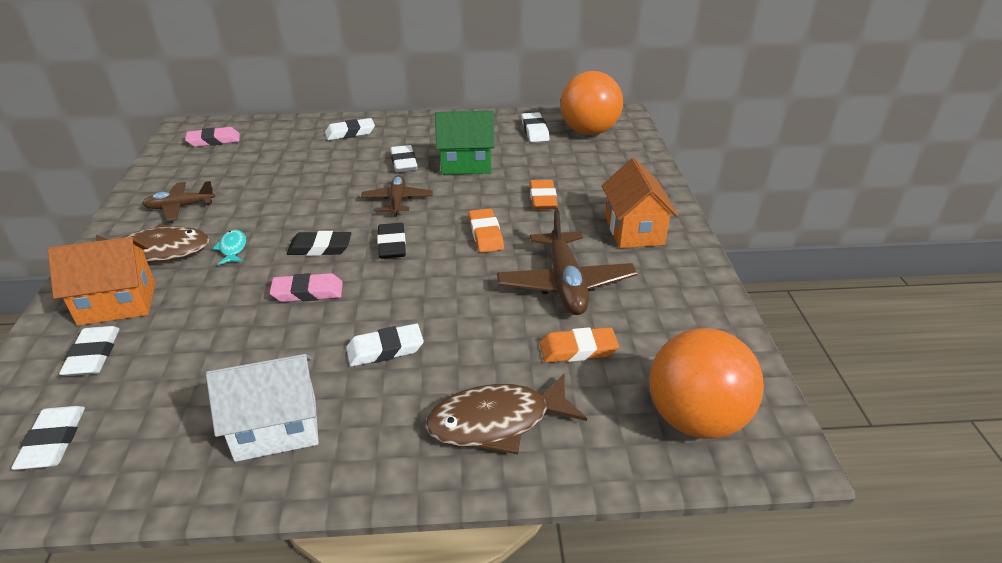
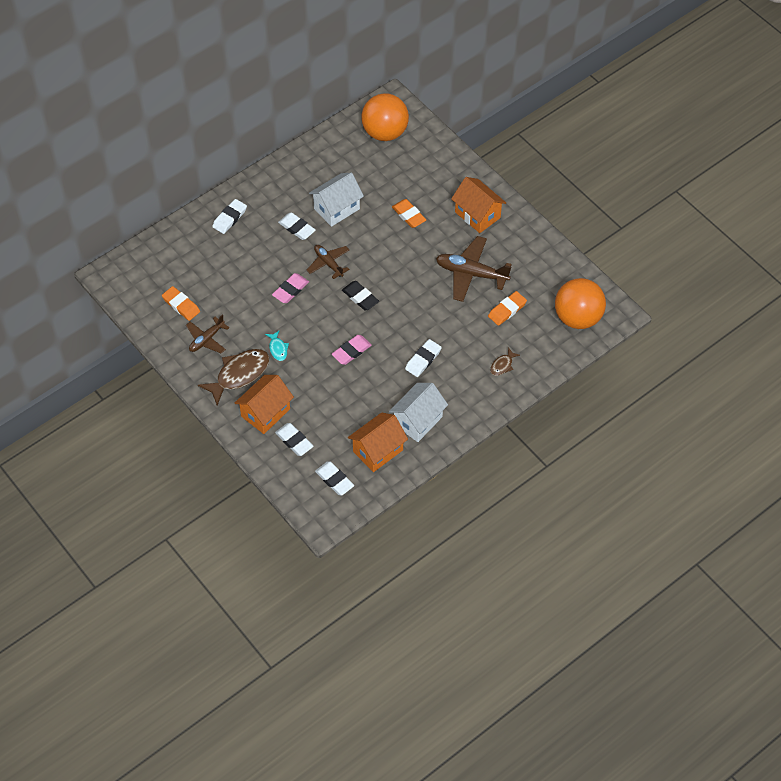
camera: 35 degrees left, 20 degrees up
(166, 437) = (378, 450): none -> orange house
(214, 140) = (146, 276): pink eraser -> pink eraser (290, 290)
(233, 248) = (278, 349): turquoise fish -> turquoise fish turned 150 degrees counterclockwise
(320, 248) = (324, 321): black eraser -> none
(466, 164) = (336, 209): green house -> white house
(485, 234) = (402, 261): orange eraser -> orange eraser (181, 305)
(497, 422) = (502, 365): brown fish -> brown fish, size x0.48
(534, 131) = (349, 150): white eraser -> none
(565, 284) = (471, 274): brown plane -> brown plane turned 150 degrees clockwise

